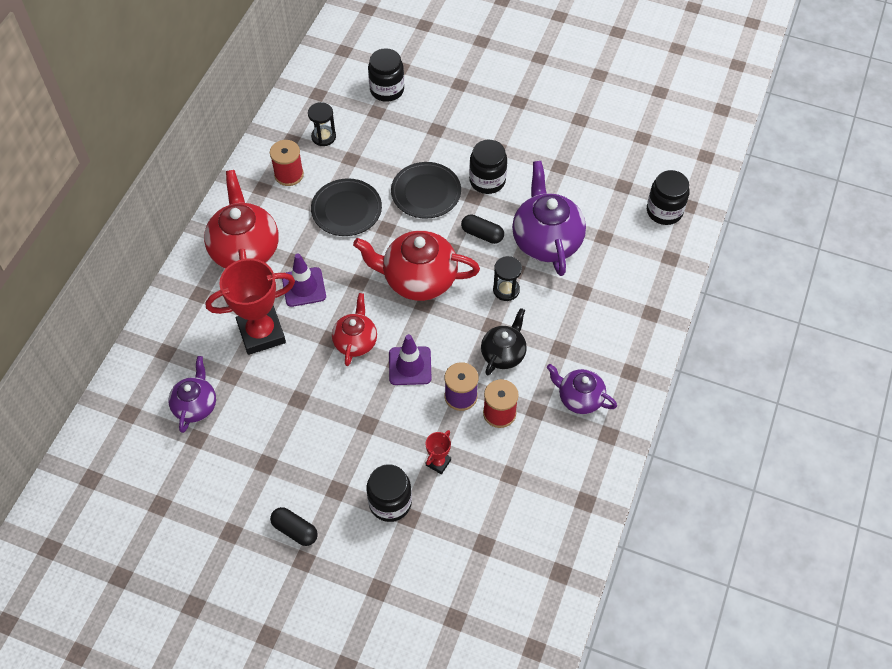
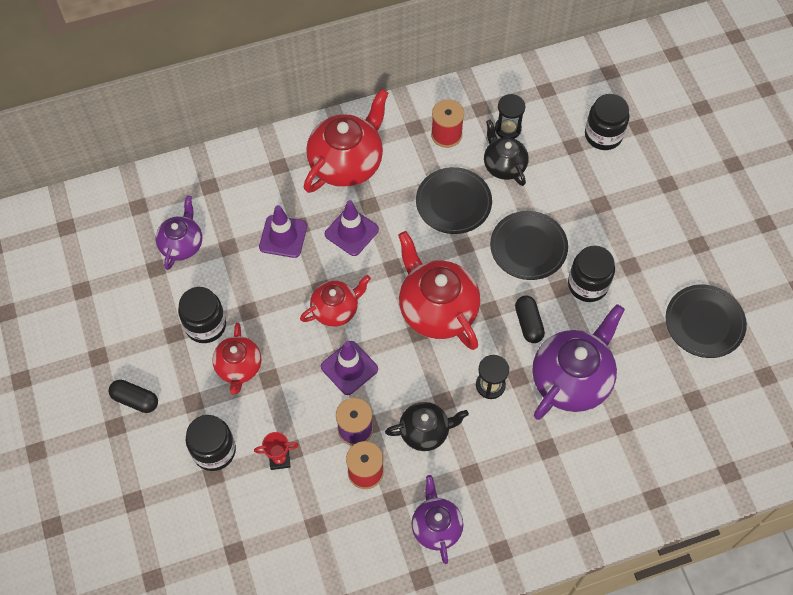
camera: 50 degrees right, 5 degrees up
(195, 405) = (182, 244): purple teapot -> purple teapot turned 45 degrees counterclockwise
(261, 333) = (283, 236): red trophy -> purple traffic cone
(295, 530) = (135, 400): black capsule -> black capsule turned 60 degrees counterclockwise
(339, 438) = (239, 367): none -> red teapot
(349, 160) = (504, 165): none -> black teapot
(576, 140) = (704, 323): none -> black plate
(664, 211) = (701, 456): black jar -> black jar (205, 325)

